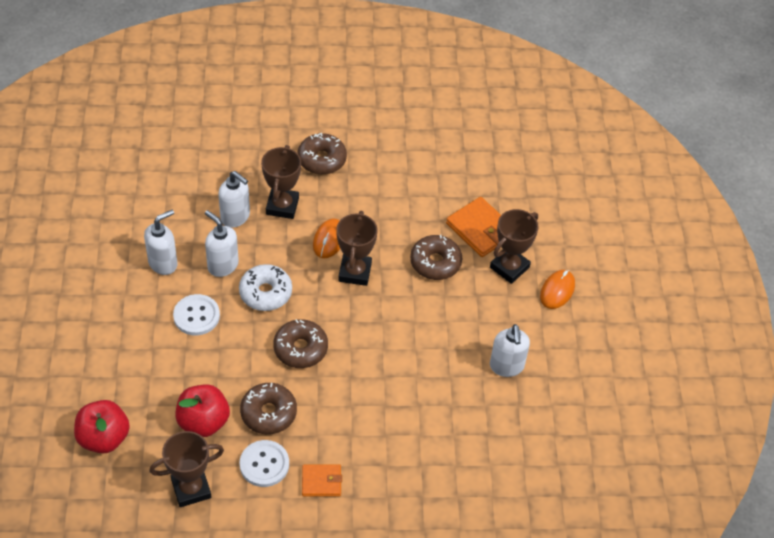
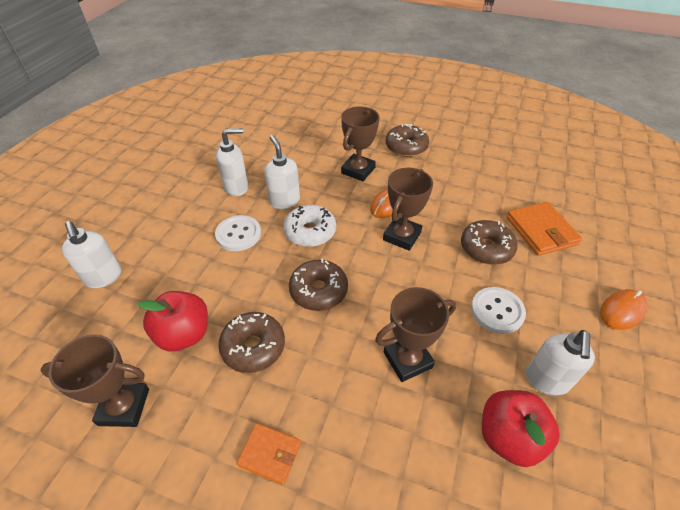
camera: 25 degrees right, 5 degrees down
(104, 438) = (83, 319): red apple -> red apple (509, 437)
(235, 217) = (315, 169): white soap dispenser -> white soap dispenser (104, 277)
(264, 464) = (217, 406): white button -> white button (497, 311)
(509, 267) = (567, 273): brown trophy -> brown trophy (407, 360)

